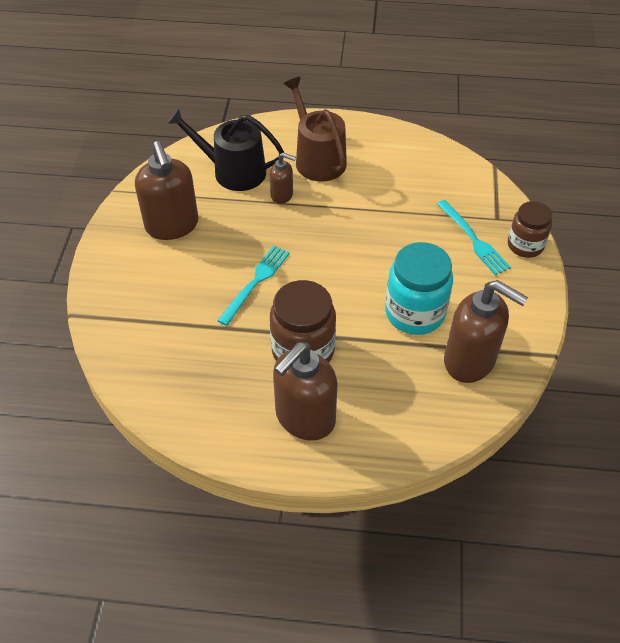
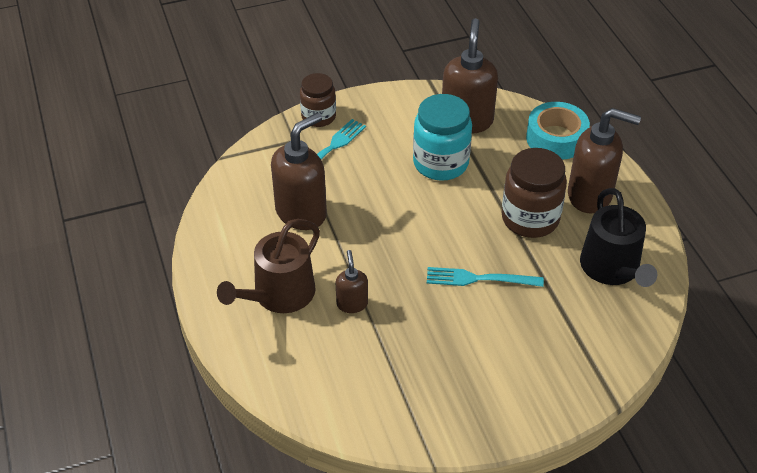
camera: 115 degrees left, 5 degrees down
(172, 226) = (452, 379): brown soap dispenser -> brown soap dispenser (301, 212)
(233, 171) = (339, 362): black watering can -> black watering can (612, 269)
(404, 430) = (556, 138): none -> turquoise tape

